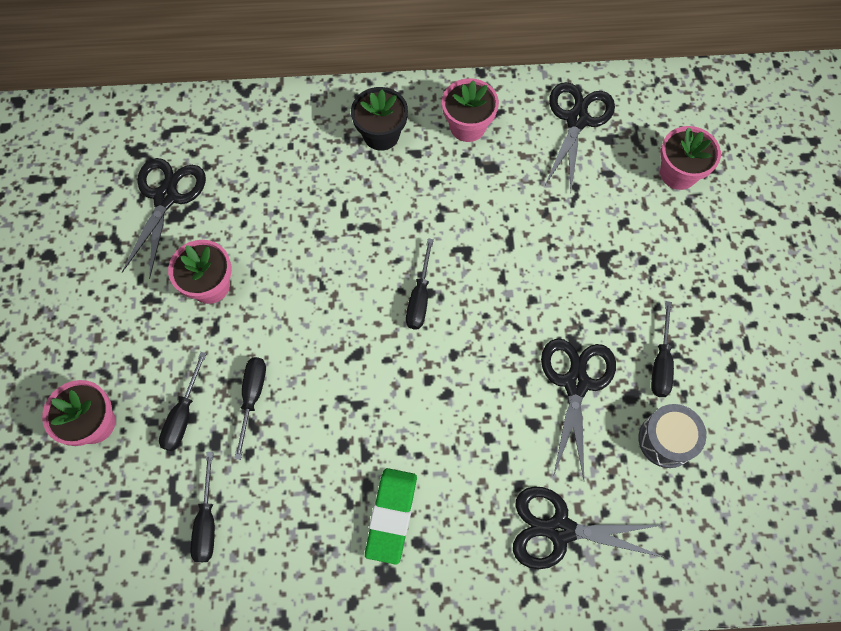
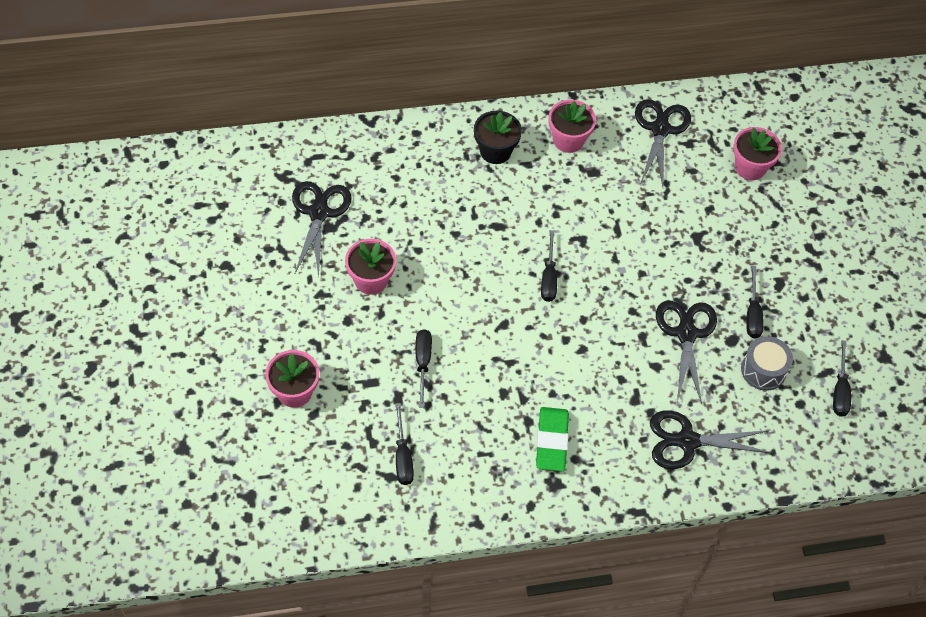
camera: 10 degrees left, 10 degrees down
(183, 415) = (368, 380): black screwdriver -> black screwdriver (840, 390)

